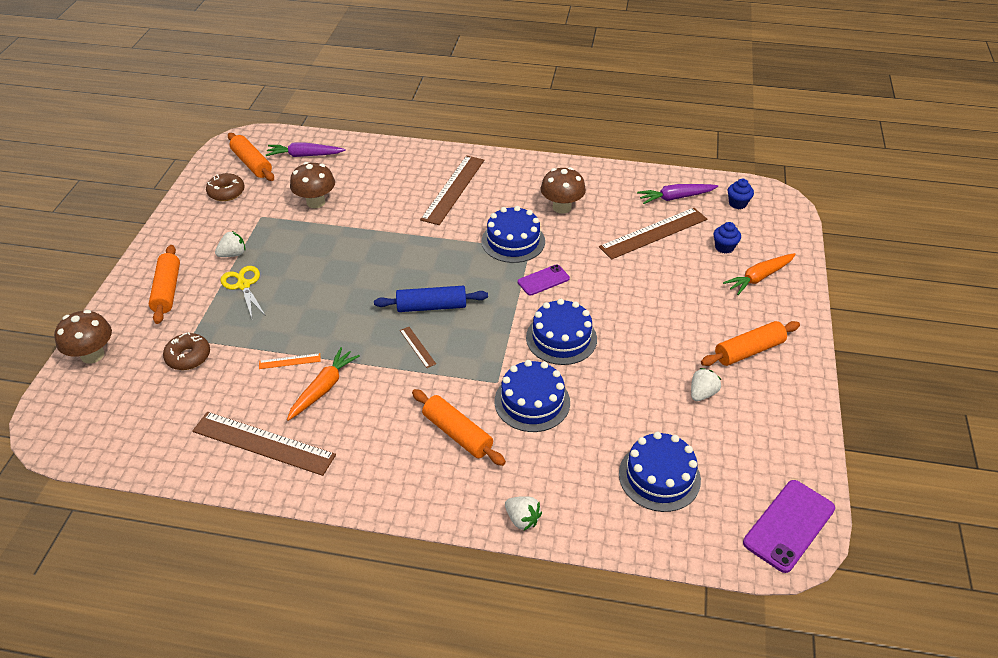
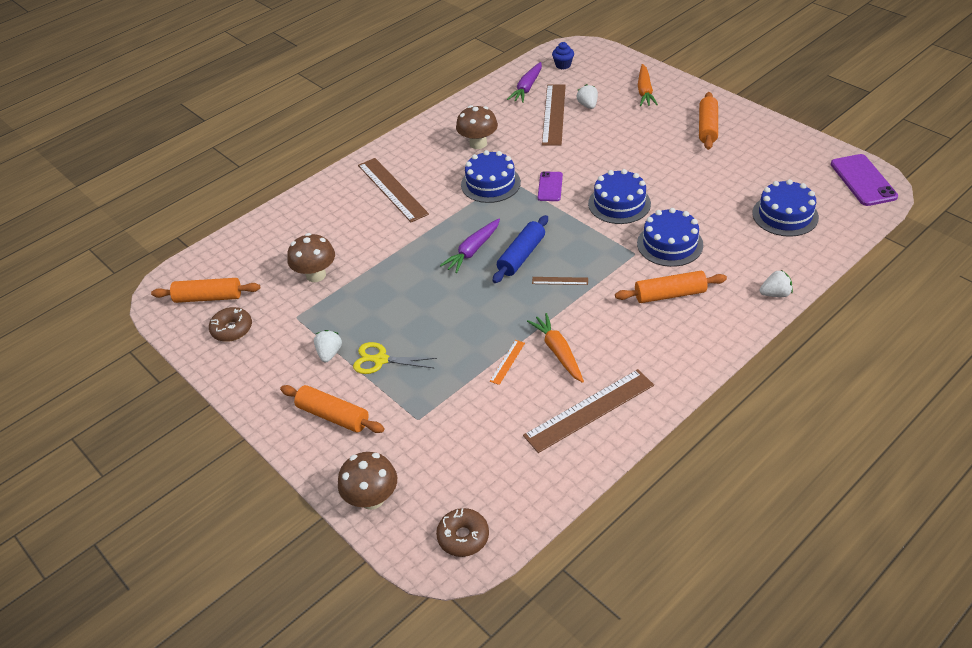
camera: 50 degrees left, 0 degrees up
(188, 357) = (440, 427): brown donut -> brown donut (463, 537)
(304, 155) = (239, 259): purple carrot -> purple carrot (472, 251)
(702, 393) = (728, 164): white strawberry -> white strawberry (588, 105)
(724, 247) = (601, 91): blue cupcake -> none

